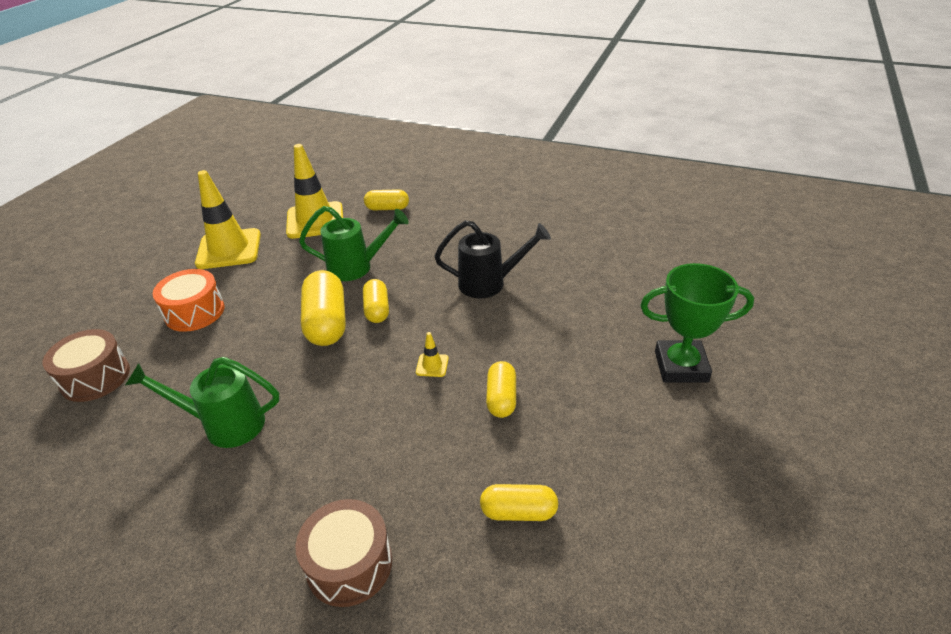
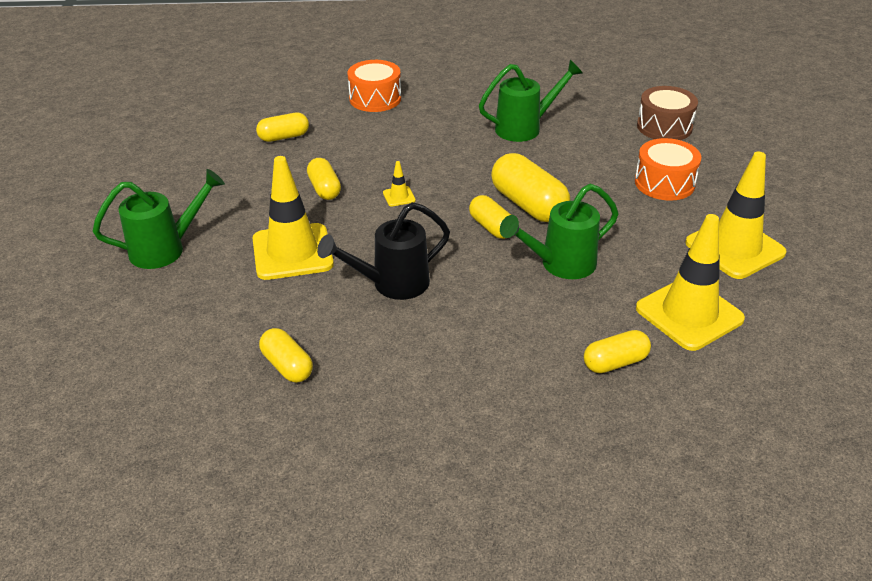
camera: 155 degrees right, 0 degrees up
(349, 564) = (375, 99): brown drum -> orange drum
(559, 331) = (292, 252): none -> yellow traffic cone
(587, 248) = (287, 366): none -> yellow capsule
(681, 366) = (166, 249): green trophy -> green watering can

